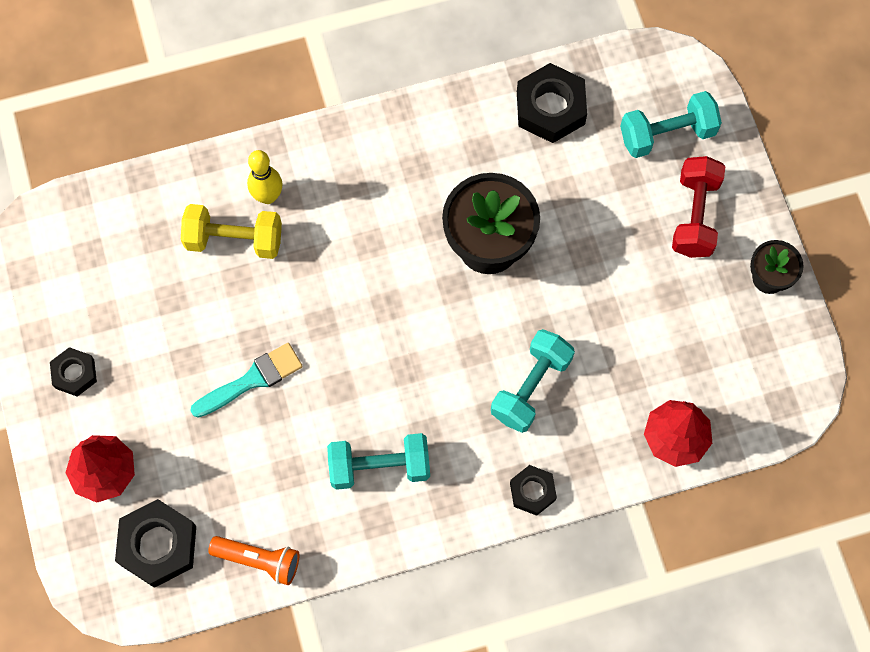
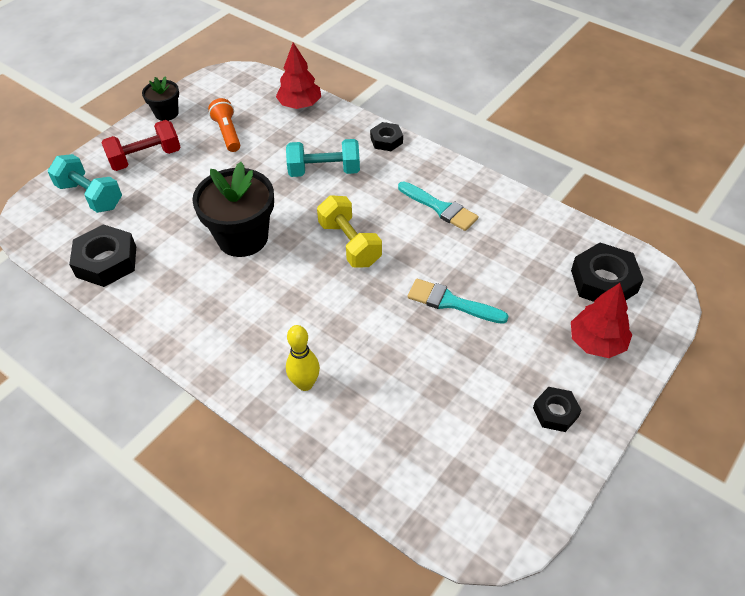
camera: 125 degrees left, 20 degrees down
(234, 240) = (359, 382): yellow dumbbell -> yellow dumbbell (350, 244)
(259, 560) = (554, 228): orange flashlight -> orange flashlight (227, 133)
(379, 467) = (440, 208): turquoise dumbbell -> turquoise brush

